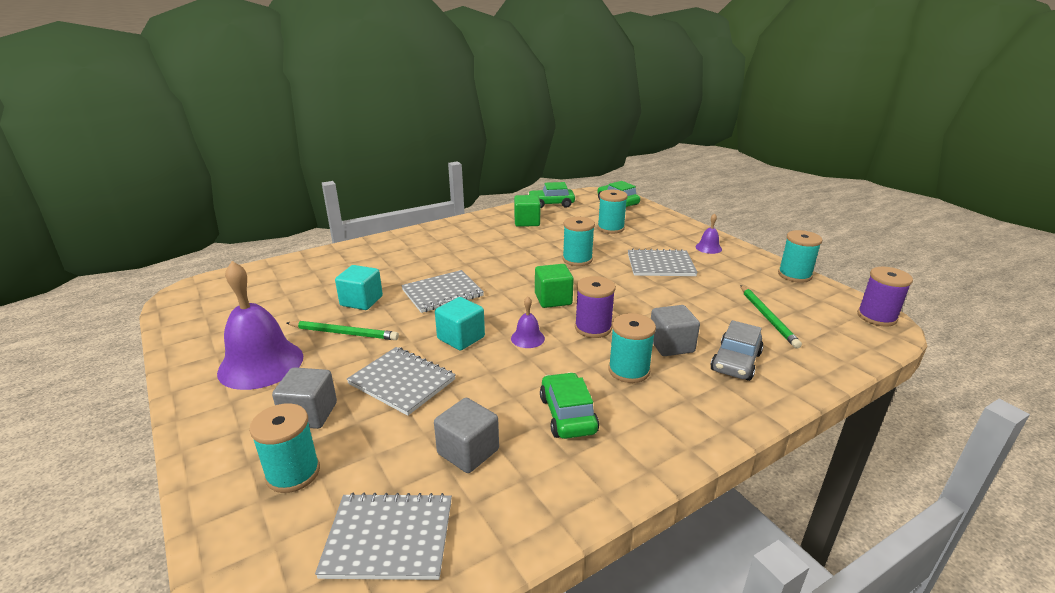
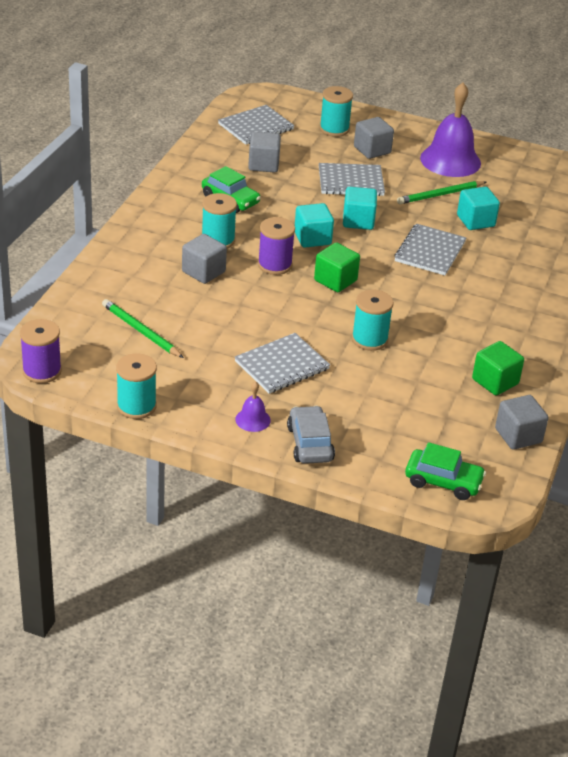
camera: 140 degrees right, 10 degrees up
(527, 338) = (312, 238): purple bell -> turquoise cube
(551, 204) = (518, 436): green car -> grey cube
(610, 228) = (391, 411): turquoise spool -> none
(735, 362) = (147, 275): grey car -> grey car (310, 443)

